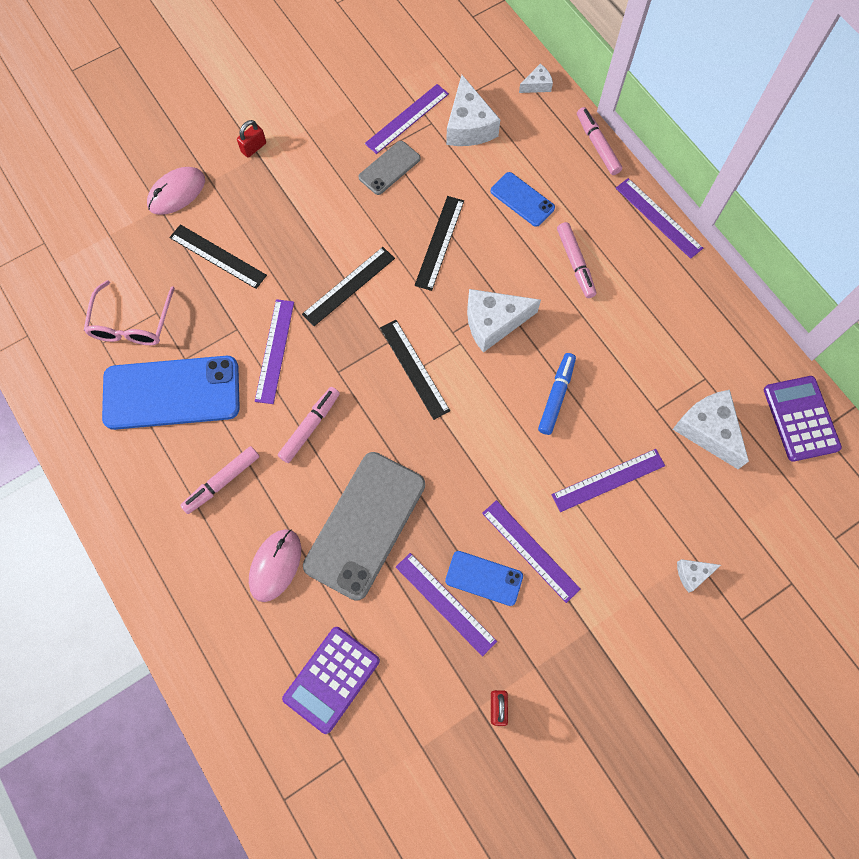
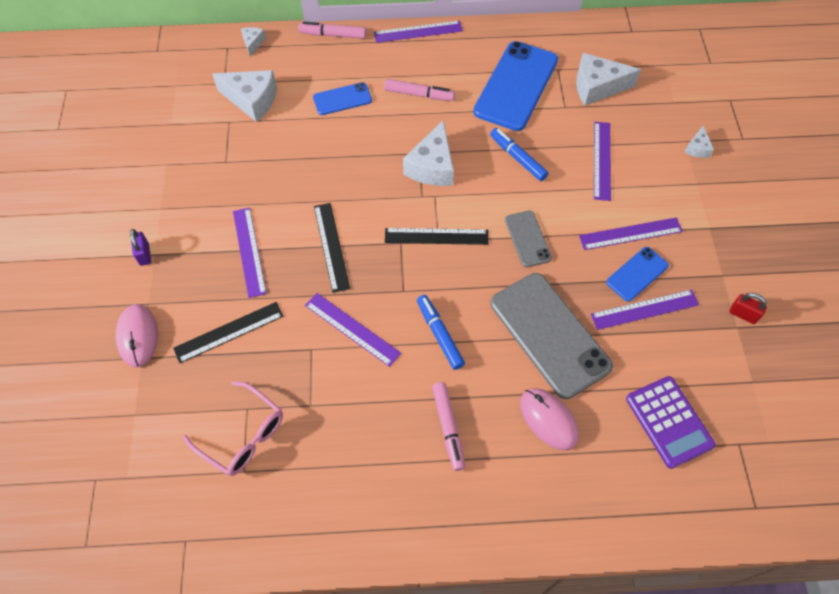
camera: 60 degrees left, 10 degrees down
(172, 393) = (336, 431): blue phone -> blue phone (516, 86)
(254, 147) = (144, 254): red padlock -> purple padlock
(310, 427) = (439, 335): pink marker -> blue marker
(389, 168) = (246, 168): grey phone -> grey phone (527, 239)
(407, 118) = (211, 135): purple ruler -> purple ruler (249, 251)
(439, 242) = (339, 167): black ruler -> none
(800, 418) = (617, 36): purple calculator -> none

